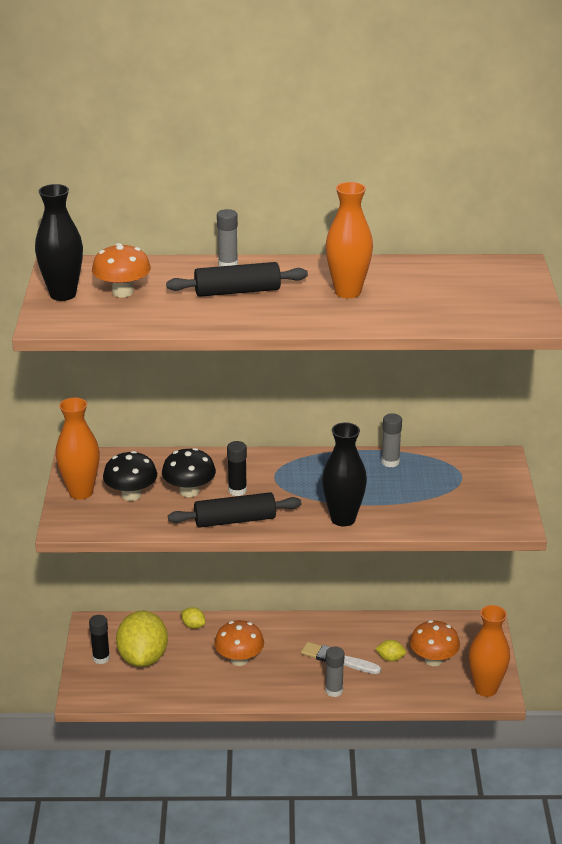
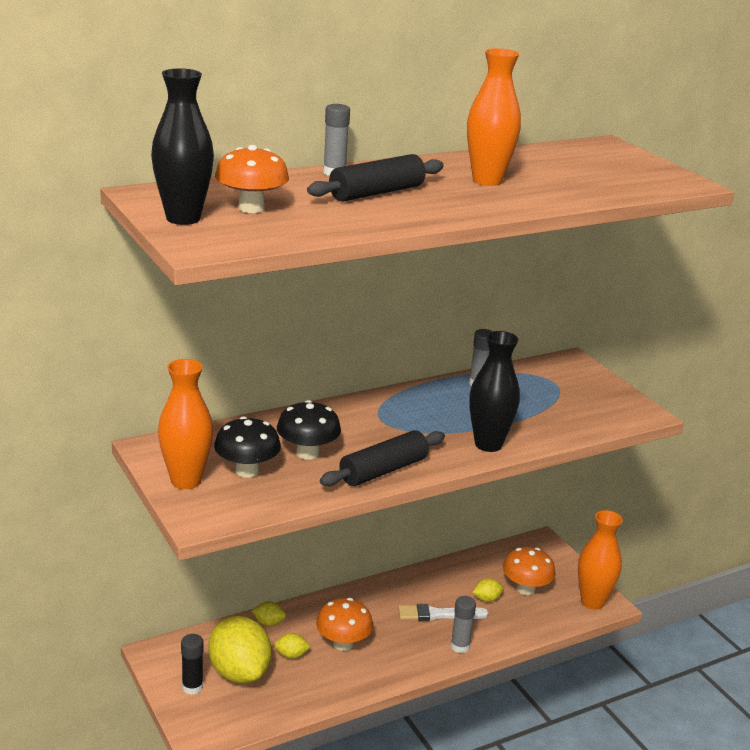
camera: 30 degrees left, 5 degrees down
(192, 656) = (291, 655): none -> yellow lemon
(237, 490) = (357, 441): black glue stick -> none

